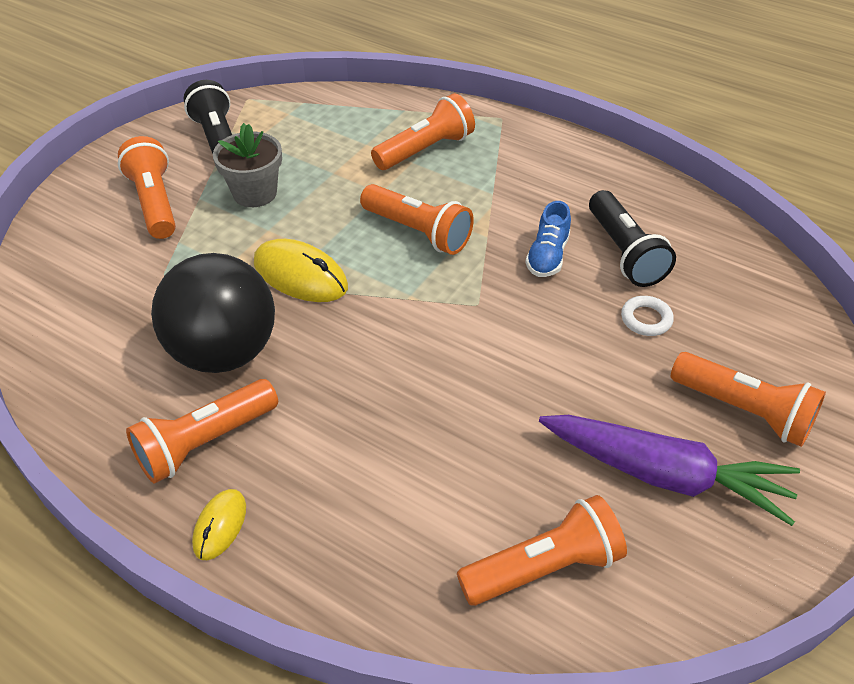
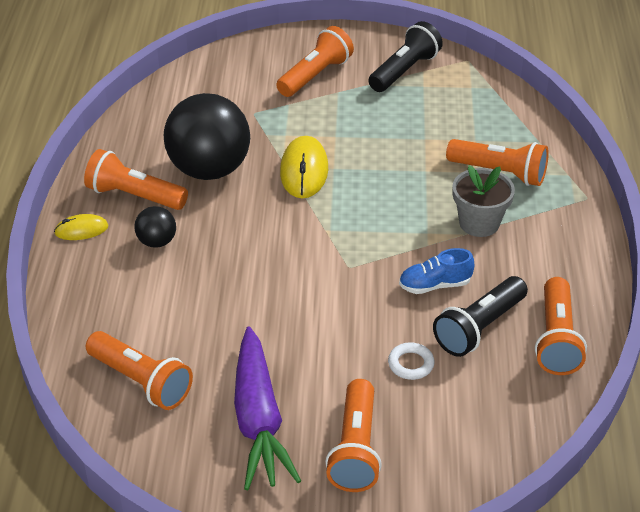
camera: 60 degrees right, 5 degrees down
(255, 193) = (366, 113): grey flower pot -> grey flower pot (479, 223)
(308, 453) = (157, 242): none -> black ball
(418, 232) = (399, 207): orange flashlight -> orange flashlight (556, 339)

